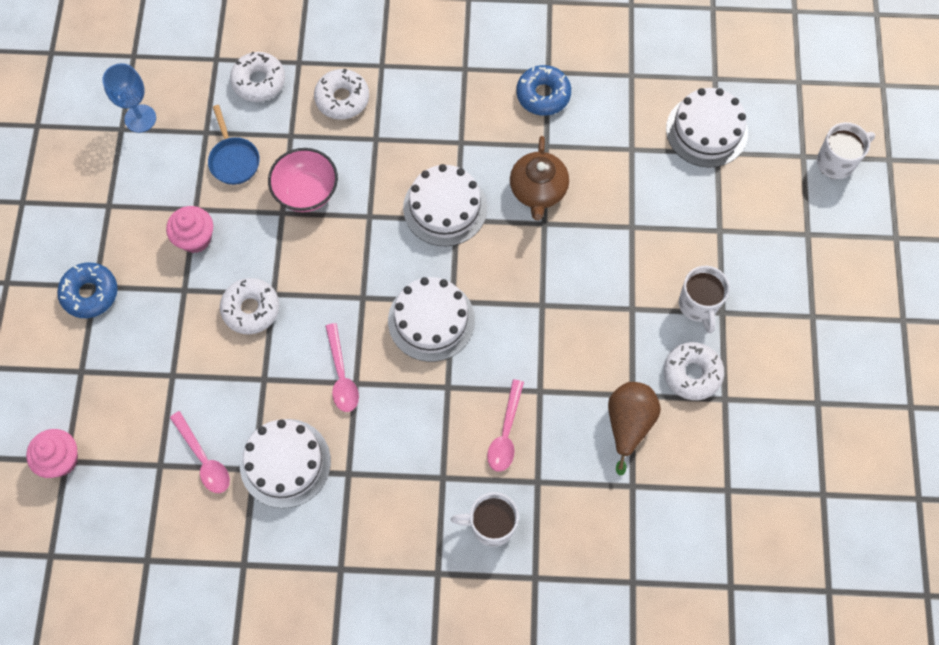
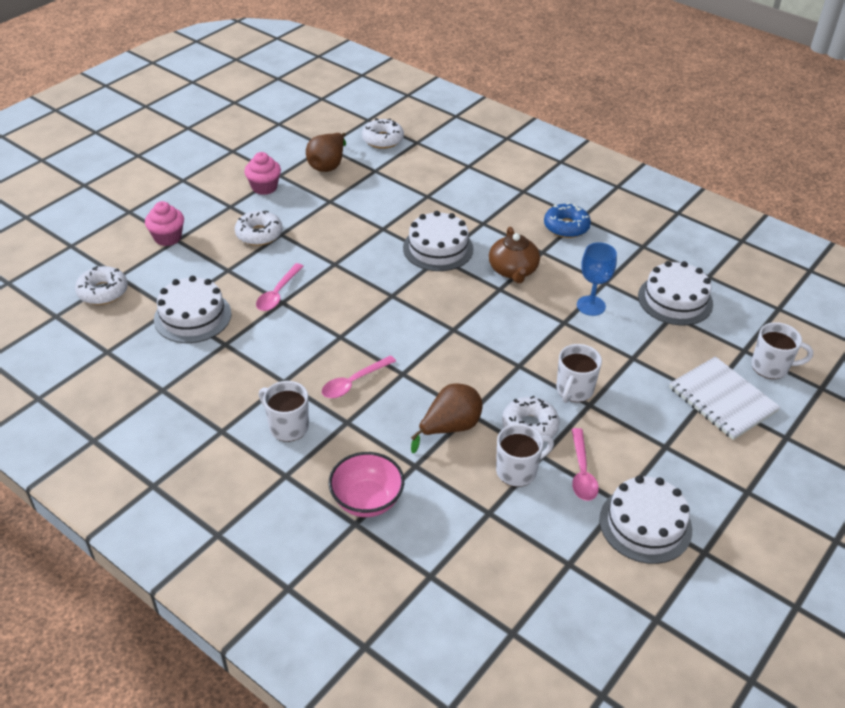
camera: 35 degrees right, 25 degrees down
(61, 460) = (69, 243): pink cupcake -> pink cupcake (168, 238)
(90, 293) = (176, 181): blue donut -> none
(140, 118) = (294, 124): blue goblet -> blue goblet (591, 306)
(203, 459) = (147, 287): pink spoon -> pink spoon (582, 472)
(234, 160) = (328, 165): blue pan -> brown pear
(306, 192) = (355, 199): pink bowl -> pink bowl (367, 501)
(342, 99) = (426, 169): white donut -> white donut (103, 291)
(431, 320) = (367, 297): white cake -> white cake (645, 524)
(538, 190) = (513, 270): brown teapot -> brown teapot turned 45 degrees counterclockwise
(718, 430) = (517, 471): none -> white mug
(822, 229) = (722, 399): none -> white notebook

